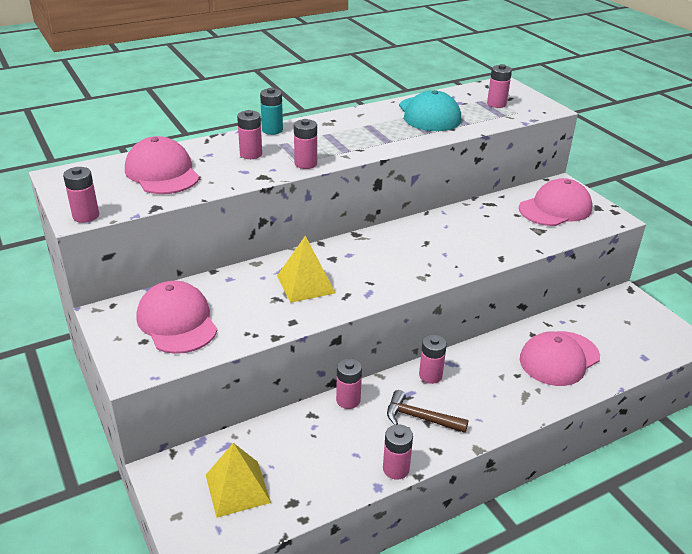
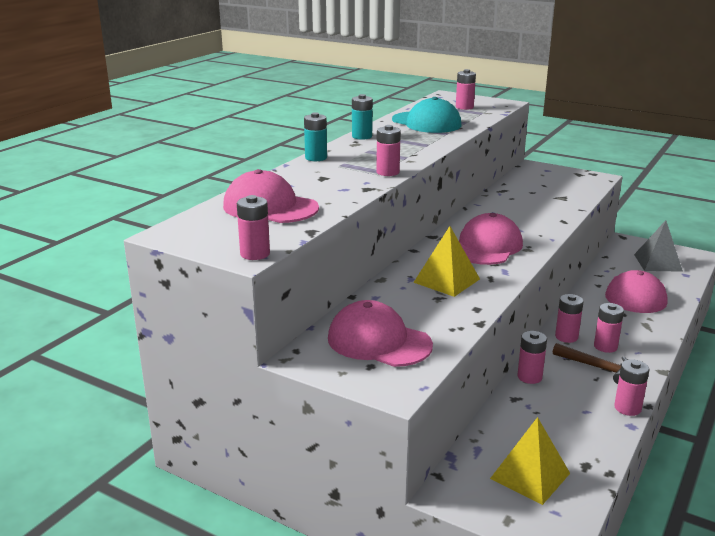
camera: 30 degrees left, 10 degrees down
(251, 154) = (328, 177): pink battery -> pink battery (605, 346)
(346, 116) = (362, 136): none -> turquoise battery
(420, 418) = (597, 367): brown hammer -> brown hammer turned 135 degrees counterclockwise
(555, 208) = (552, 181): pink cap -> pink cap (487, 247)
(630, 332) = (658, 262): none -> grey pyramid

